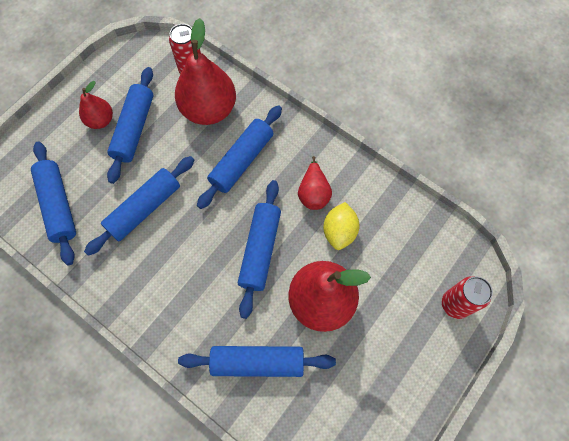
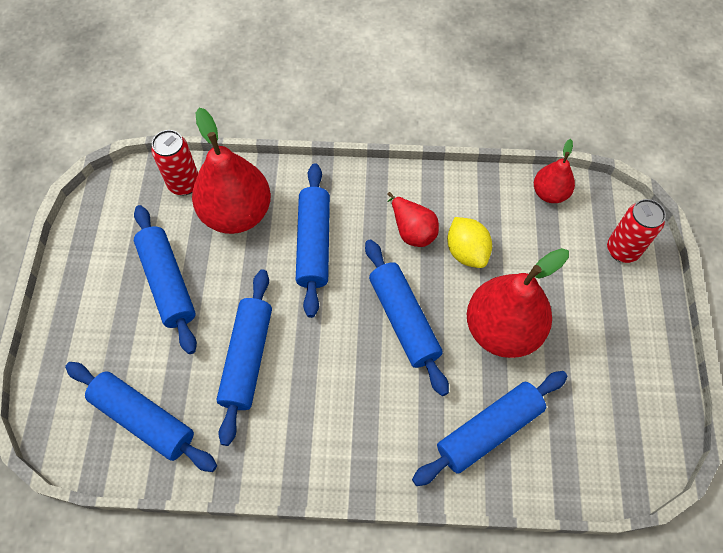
camera: 35 degrees left, 5 degrees down
(100, 120) = (120, 297): red pear -> red pear (549, 193)

